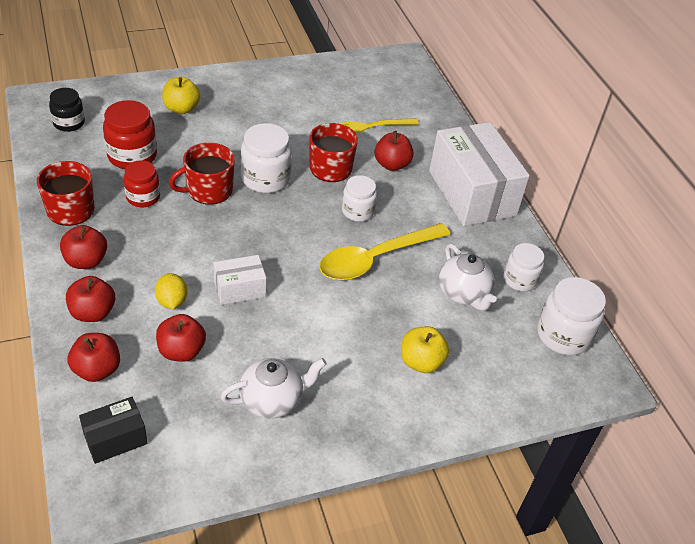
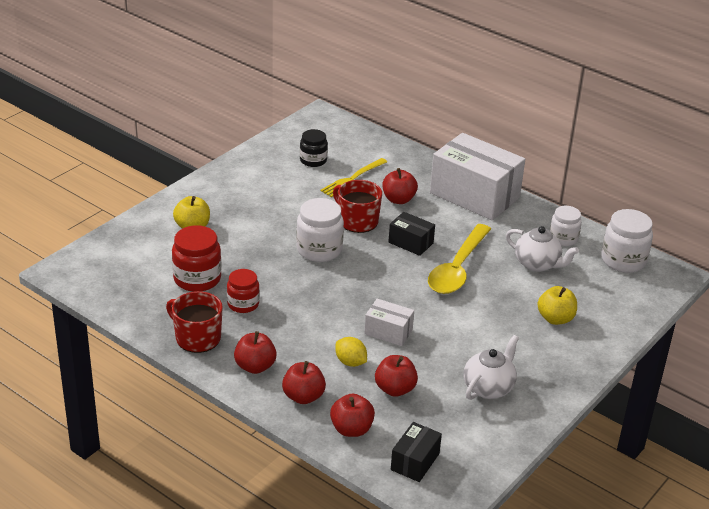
camera: 30 degrees left, 10 degrees down
(69, 123) = (113, 277): black jar -> black jar (313, 160)
(208, 190) = (286, 277): red mug -> none
(239, 289) = (388, 332): white box -> white box turned 75 degrees clockwise
(357, 211) = (410, 243): white jar -> black box

